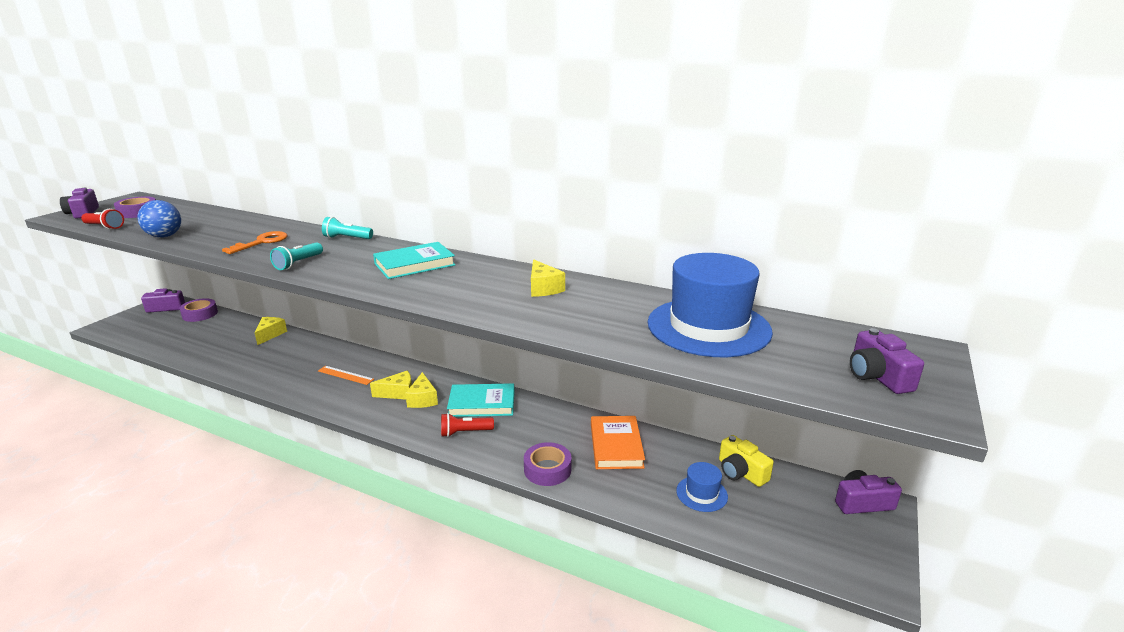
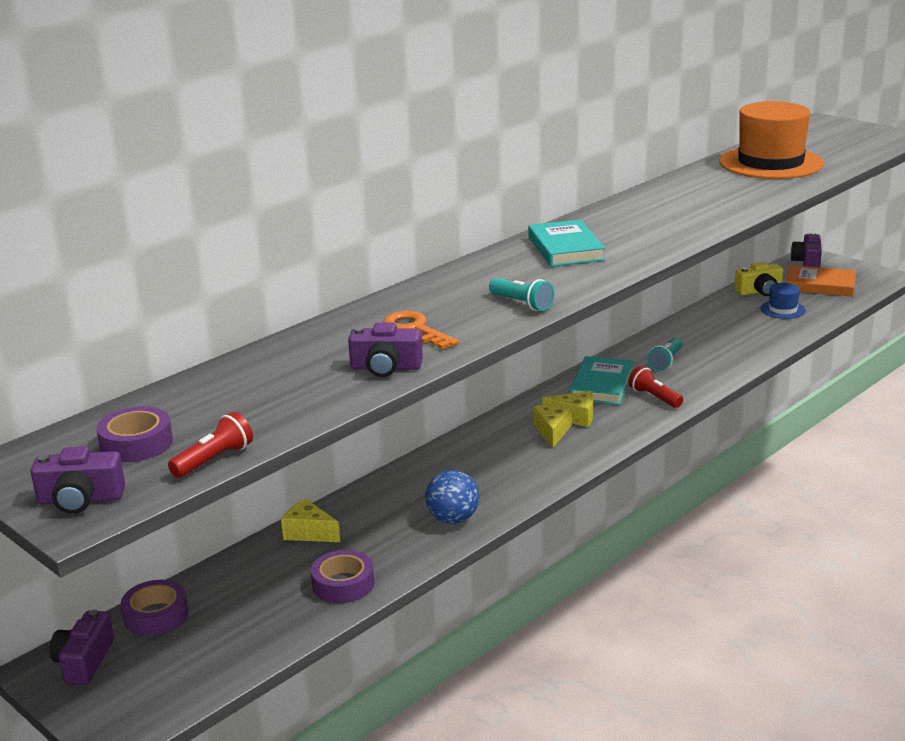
camera: 70 degrees left, 0 degrees up
(164, 236) = (323, 399): blue ball -> blue ball (453, 519)
(345, 375) = (486, 466): orange ruler -> none
(347, 238) = (439, 281): turquoise flashlight -> turquoise flashlight (666, 362)
(465, 432) = (654, 397): red flashlight -> red flashlight turned 135 degrees clockwise
(543, 288) = (665, 202): yellow cheese -> none
(547, 469) = (731, 364): purple tape -> purple tape (343, 584)
(616, 446) = (705, 331): orange book -> orange book (820, 285)
(708, 327) = (770, 163): blue hat -> orange hat
(877, 376) = (857, 137): purple camera -> purple camera (386, 367)

